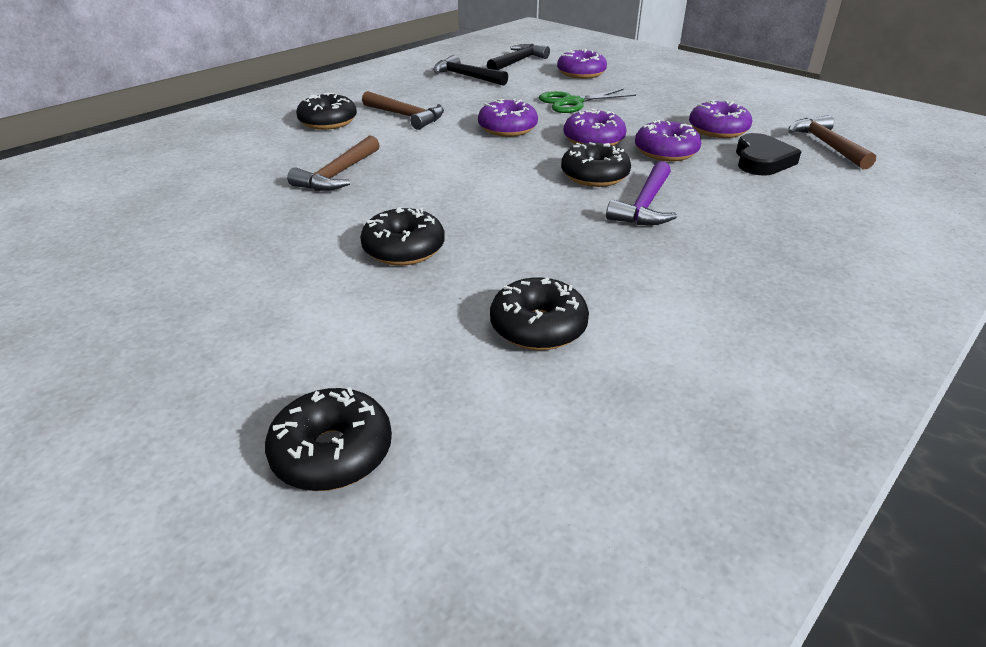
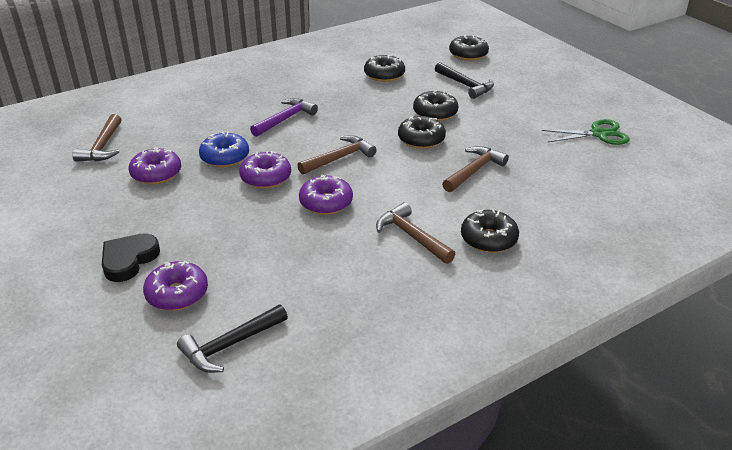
camera: 165 degrees left, 0 degrees up
(466, 76) = (320, 312): black hammer -> black hammer (465, 85)
(522, 167) = (339, 158): none -> brown hammer
(572, 102) = (239, 233): green scissors -> green scissors (599, 134)
(594, 176) = (296, 144): black donut -> black donut (421, 139)
(665, 152) = (225, 157): purple donut -> blue donut
(761, 160) = (170, 140): black heart -> black heart (129, 260)

